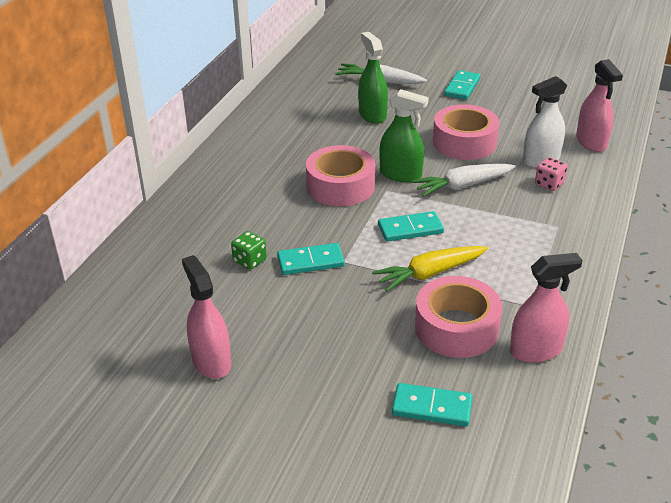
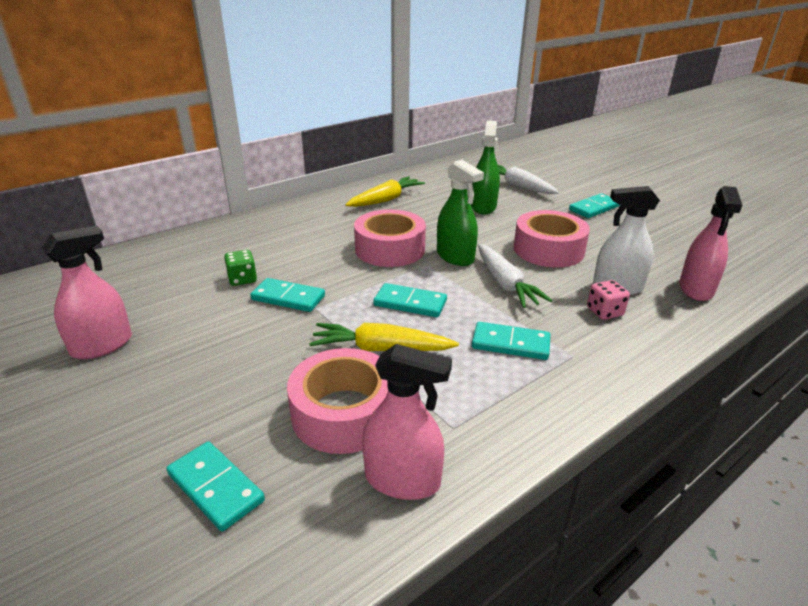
camera: 30 degrees right, 5 degrees down
(211, 361) = (102, 345): pink spray bottle -> pink spray bottle turned 45 degrees clockwise
(277, 135) = (386, 200): none -> yellow carrot
(462, 186) = (505, 284): white carrot -> white carrot turned 120 degrees counterclockwise
(511, 233) = (510, 344): none -> turquoise domino

